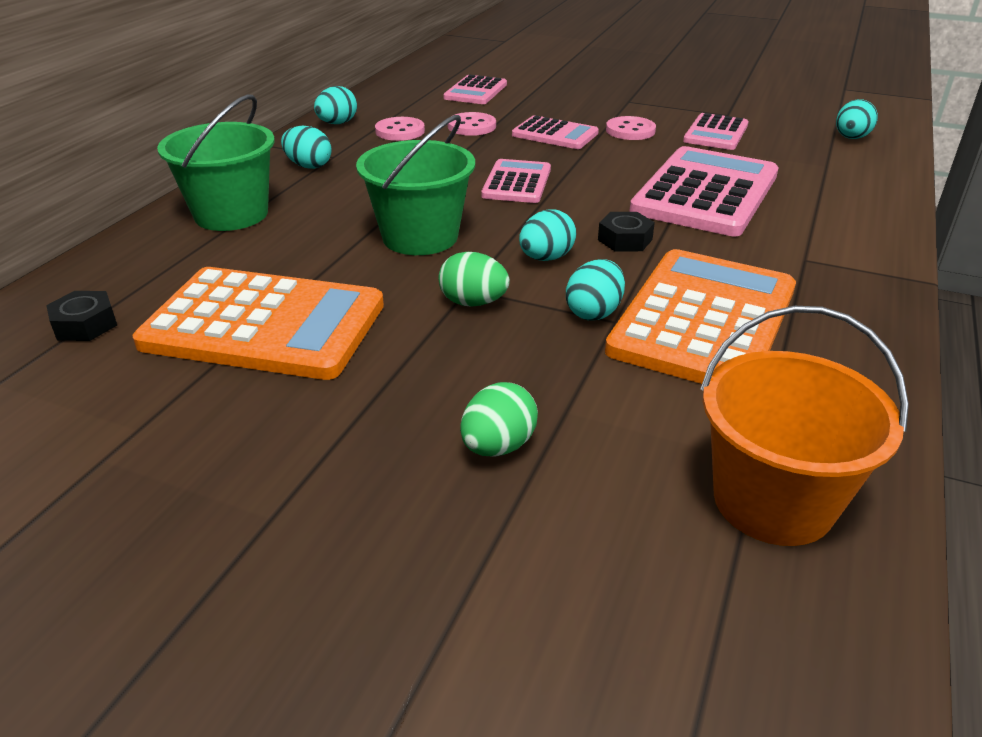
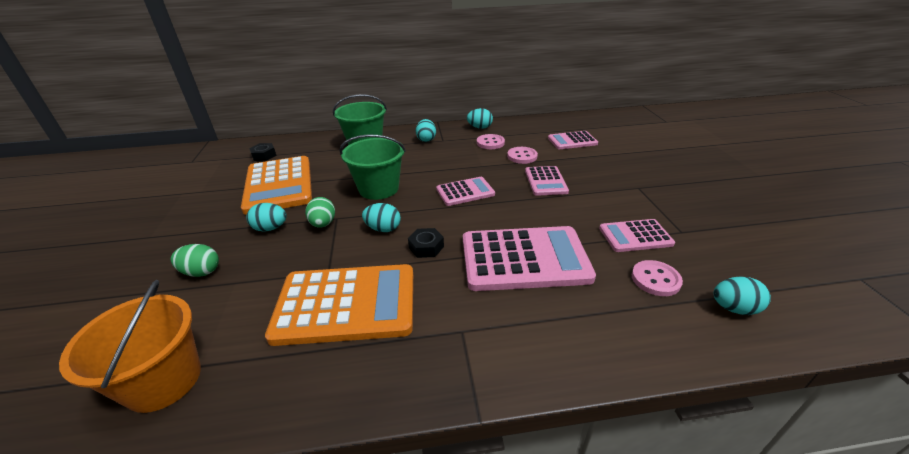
camera: 60 degrees right, 0 degrees up
(594, 312) = (333, 262): turquoise egg -> turquoise egg (270, 228)
(630, 130) = (588, 203): pink button -> pink button (655, 279)

